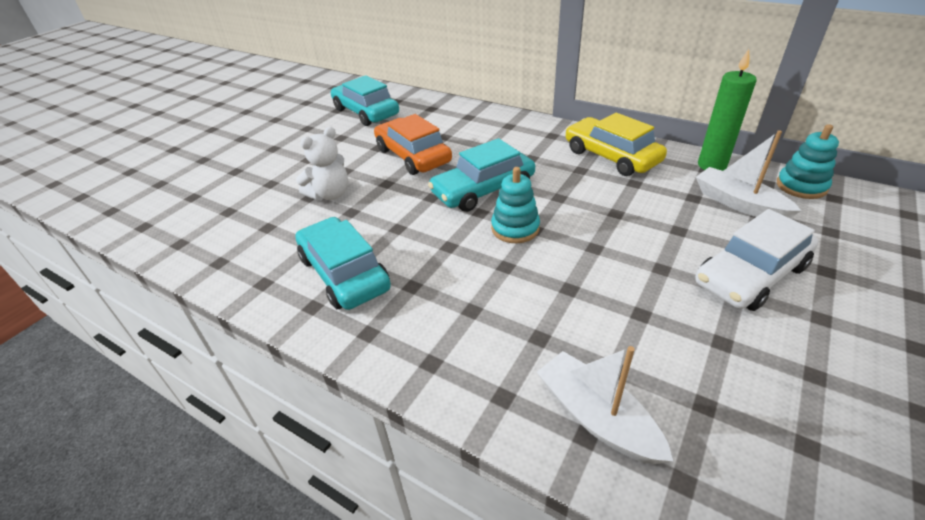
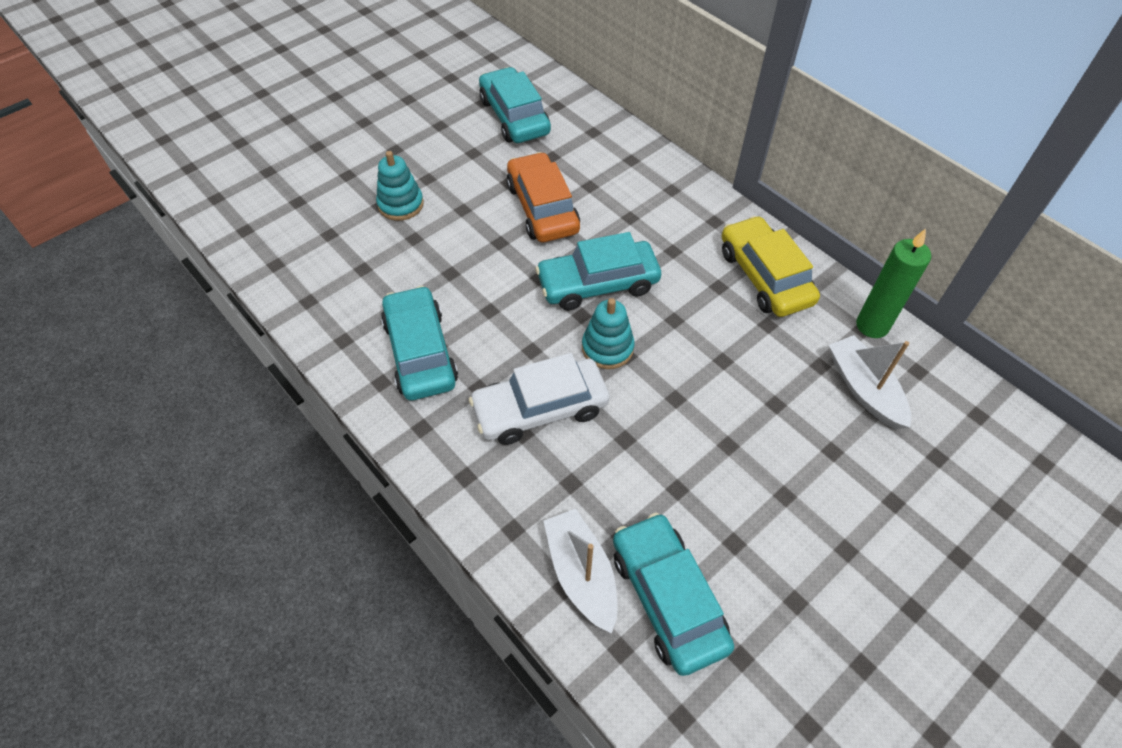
camera: 15 degrees right, 15 degrees up
(330, 194) = (436, 241): white teddy bear -> none
(697, 412) = (668, 598): none -> turquoise car
(750, 275) = (812, 481): white car -> white car (540, 409)
(801, 186) = (953, 387): turquoise stacking toy -> turquoise stacking toy (401, 204)

